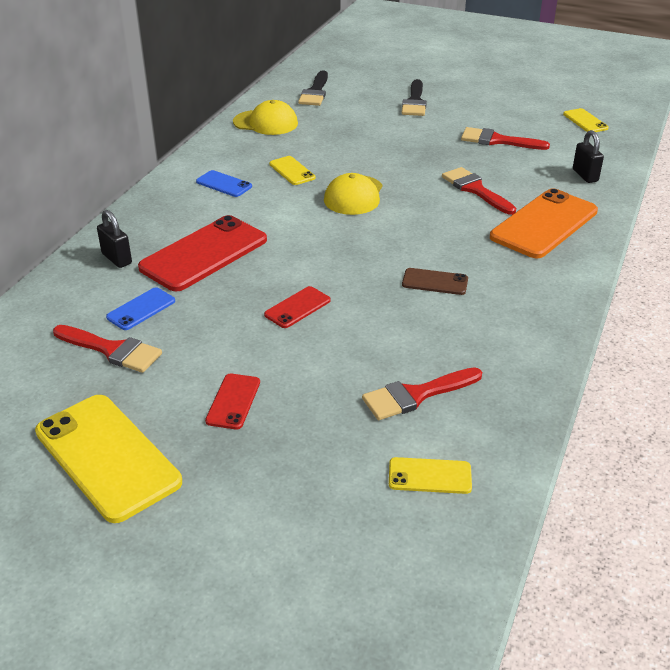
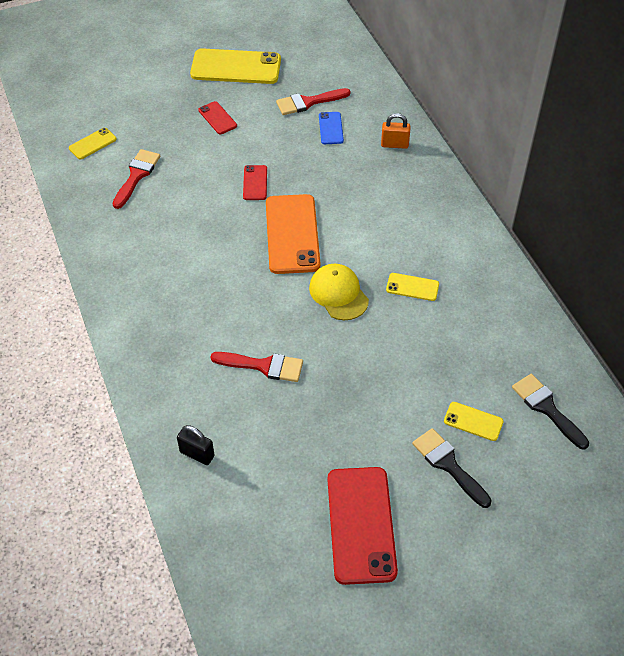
camera: 135 degrees right, 15 degrees up
(117, 259) = (394, 144): black padlock -> orange padlock
(204, 254) = (355, 180): red phone -> red phone (361, 524)
(224, 184) = (434, 240): blue phone -> none
(266, 123) = (514, 328): yellow cap -> none
(435, 282) = (200, 253): brown phone -> none
(497, 140) = (312, 454): red brush -> none
(544, 224) = (180, 361): orange phone -> orange phone (292, 234)
(585, 121) = (266, 560): yellow phone -> yellow phone (473, 421)

